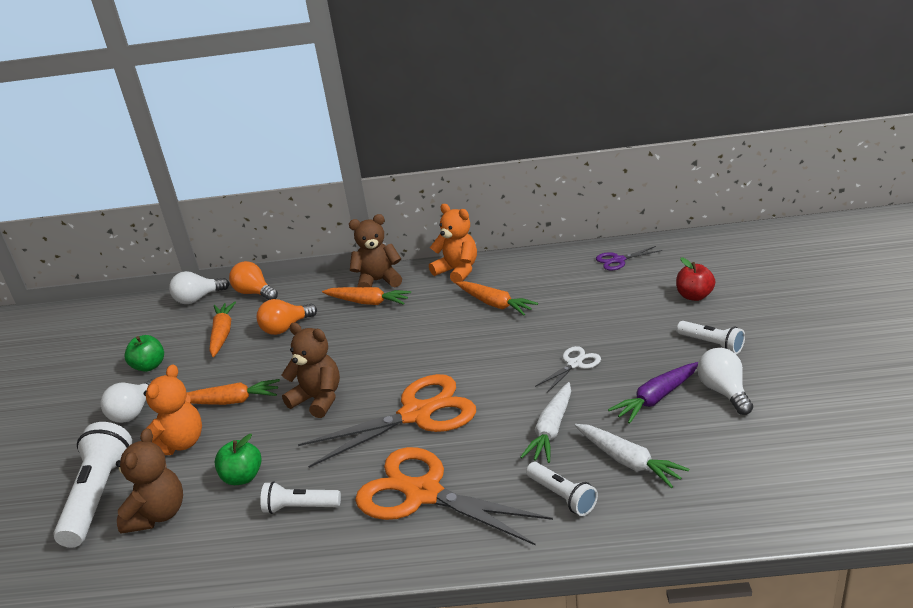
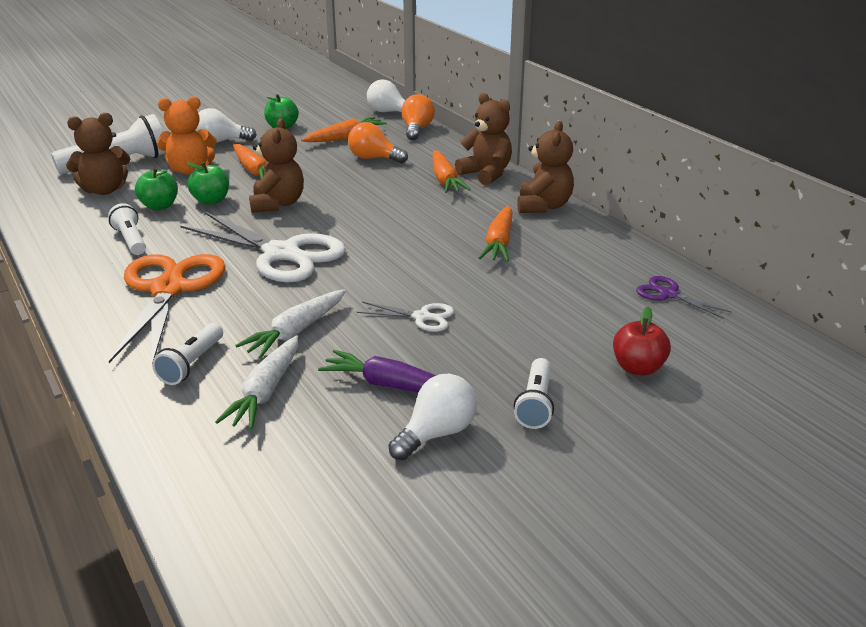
camera: 55 degrees right, 0 degrees up
(267, 440) = (211, 201): none -> green apple
(416, 414) = (281, 254): orange scissors -> white scissors
(457, 271) = (543, 206): orange teddy bear -> brown teddy bear
(551, 430) = (296, 331): white carrot -> white carrot turned 45 degrees counterclockwise

